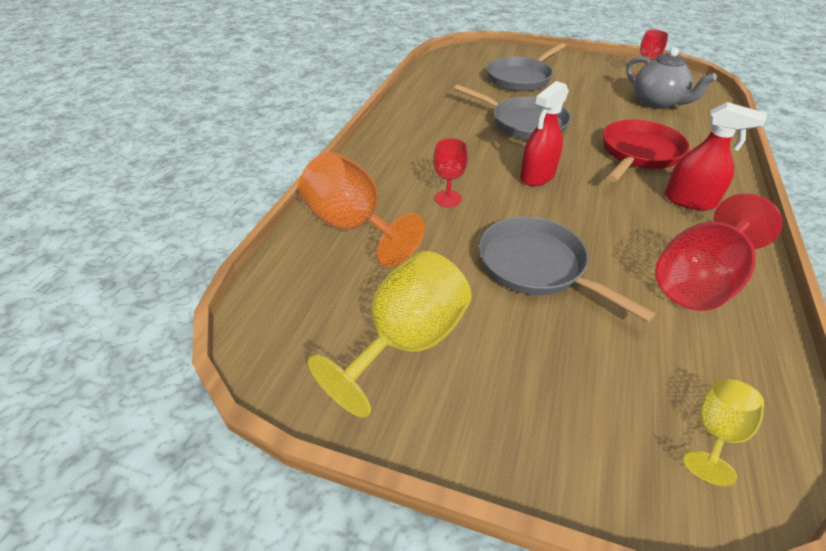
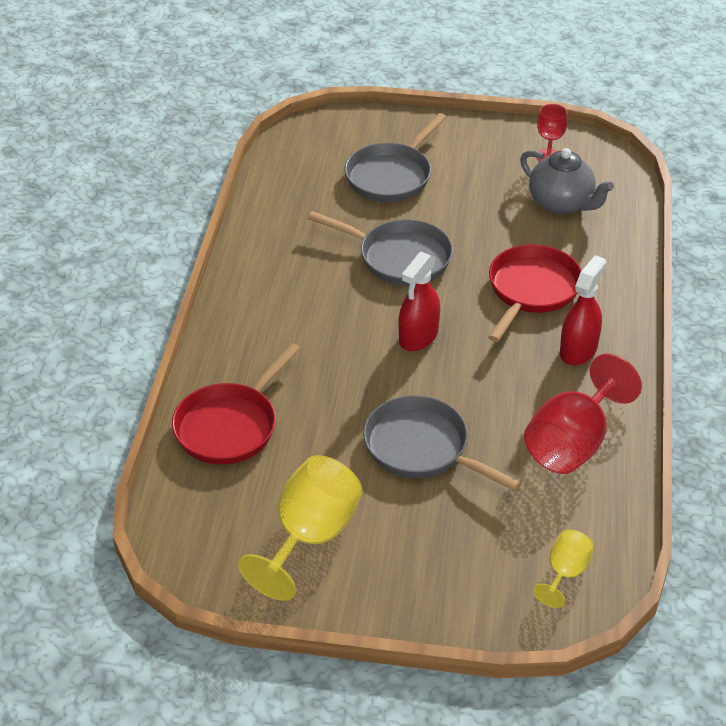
camera: 10 degrees left, 0 degrees up
(353, 226) = (230, 426): orange goblet -> red pan
(448, 198) = (323, 379): red goblet -> none
(689, 200) = (578, 350): red spray bottle -> red spray bottle turned 75 degrees counterclockwise

